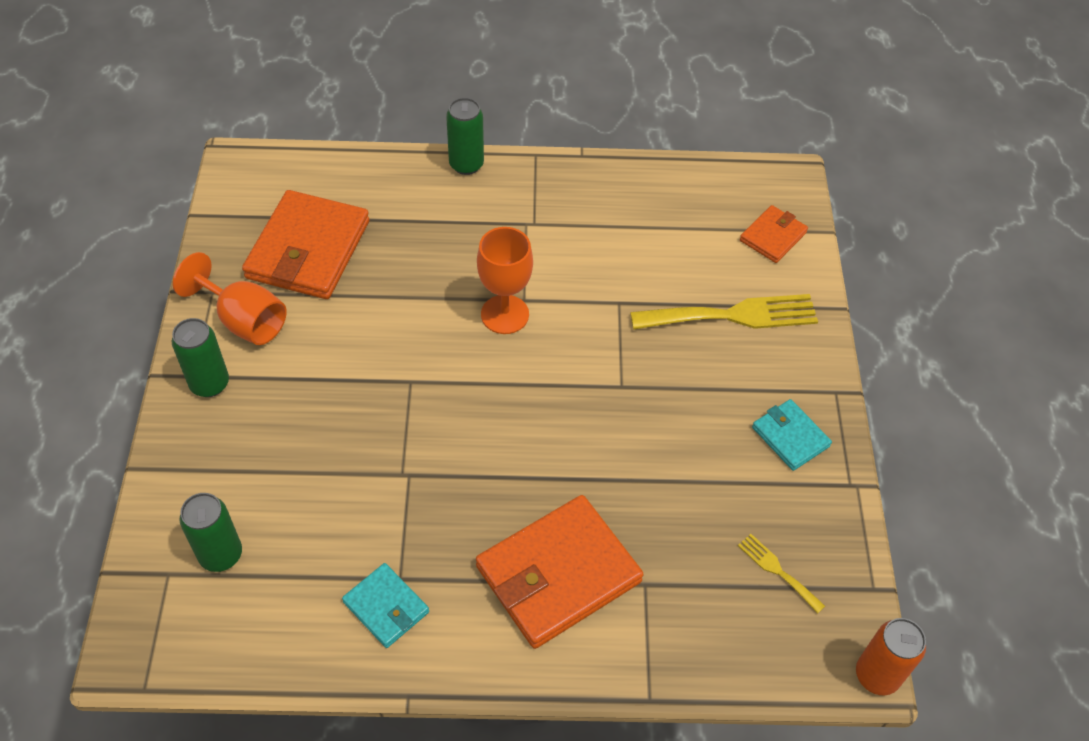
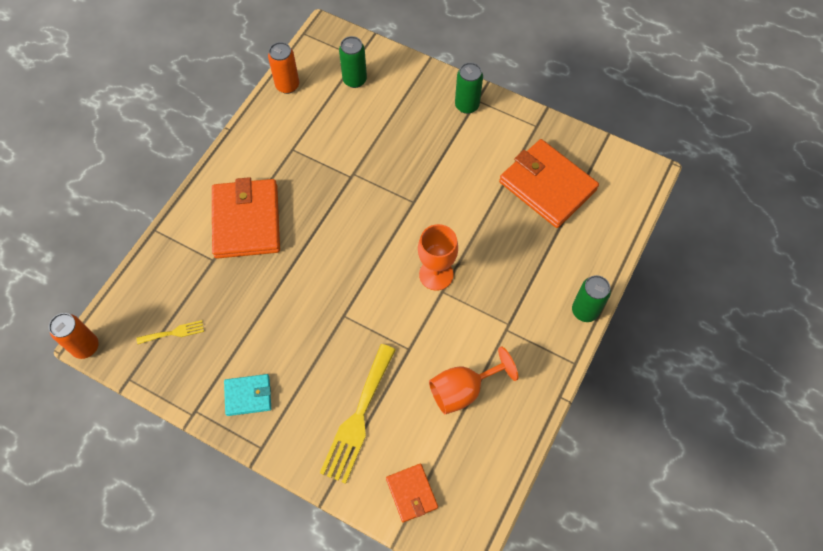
camera: 120 degrees right, 10 degrees up
(244, 320) = (505, 135): orange goblet -> orange goblet (463, 390)
(275, 653) = (287, 85): none -> orange can
(386, 607) = (280, 137): turquoise wallet -> none

